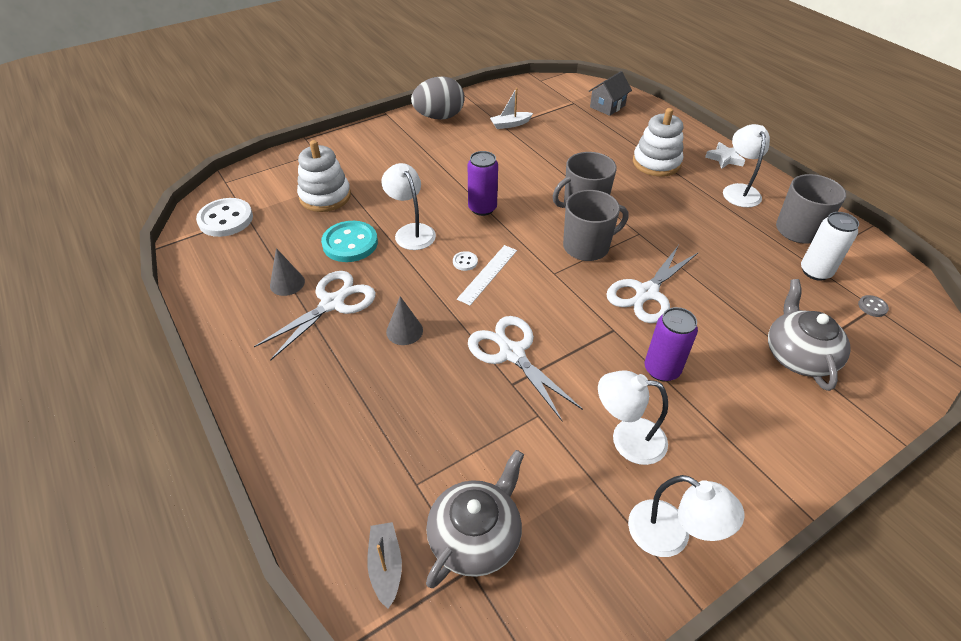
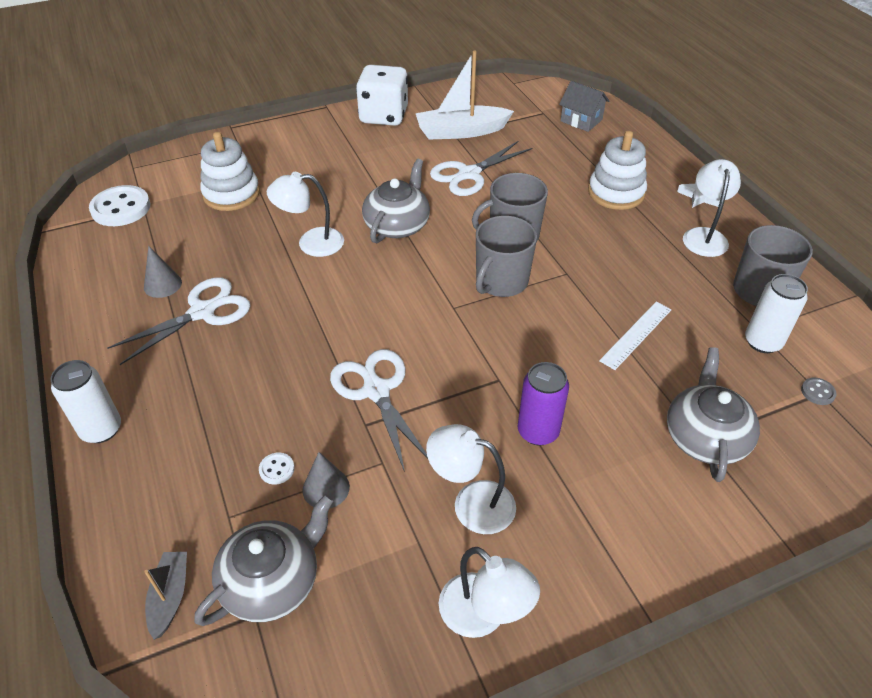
camera: 10 degrees right, 0 degrees up
(271, 422) = (101, 429): none -> white can
(350, 243) = (241, 249): turquoise button -> none
(404, 331) = (268, 351): grey cone -> grey cone (326, 488)
(411, 231) = (311, 243): white lamp -> white lamp turned 75 degrees counterclockwise
(439, 117) = (384, 116): grey egg -> white dice
(465, 262) = (358, 283): white button -> white button (277, 469)
(482, 208) = (397, 225): purple can -> grey teapot
(488, 274) = (379, 300): white ruler -> white ruler (636, 335)
(510, 124) = (461, 131): white boat -> white boat, size x1.90
(587, 246) = (501, 282): grey mug -> grey mug turned 135 degrees clockwise
(607, 106) = (581, 120): grey house -> grey house turned 75 degrees clockwise
(647, 293) = (551, 342): white scissors -> white scissors (469, 174)

